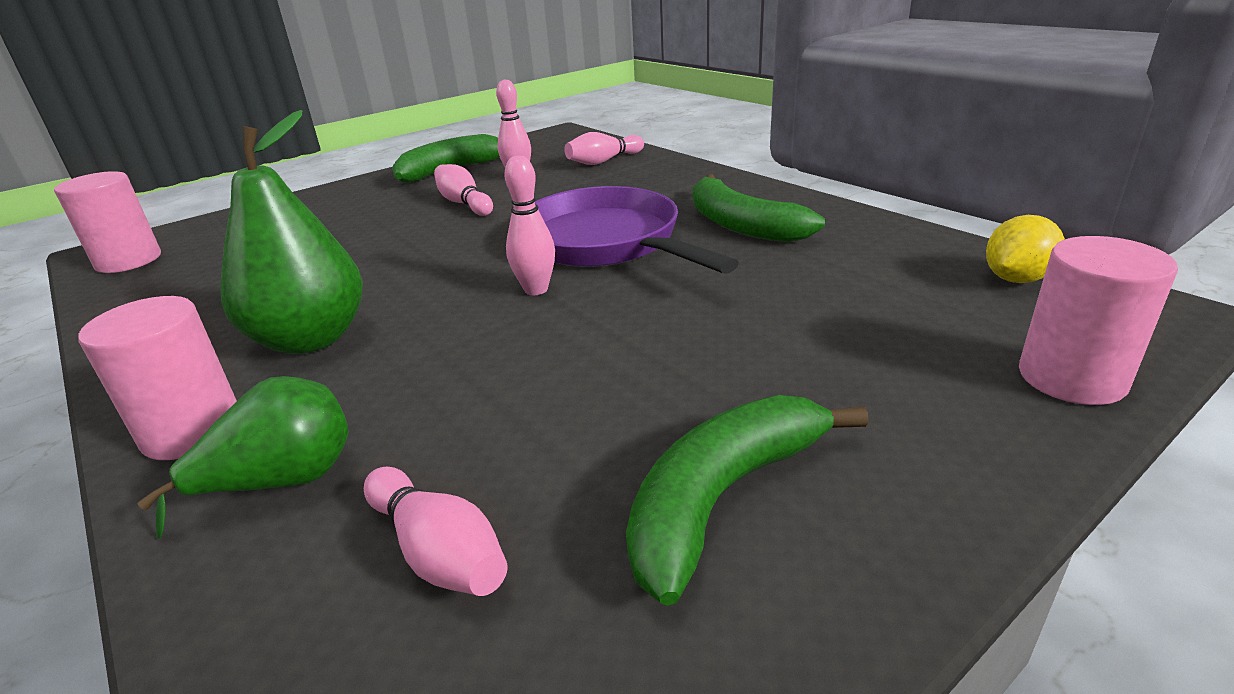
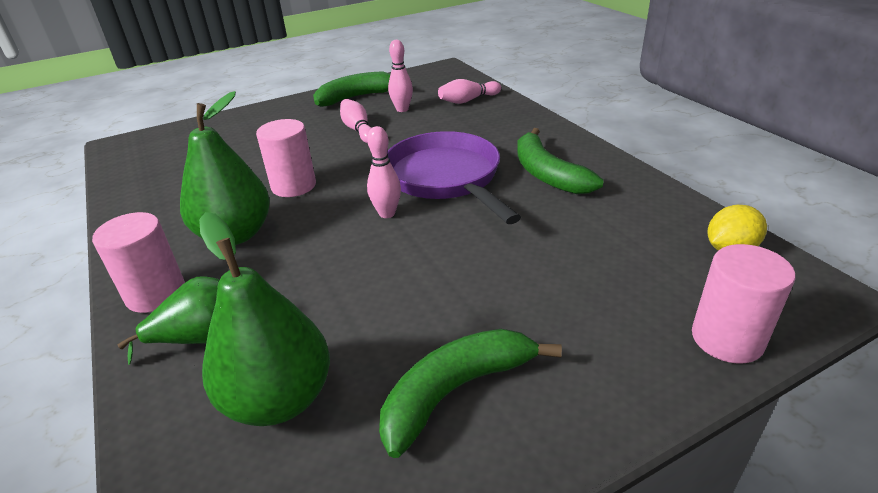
camera: 10 degrees right, 5 degrees up
(128, 261) = (133, 154): pink cylinder -> pink cylinder (293, 186)
(439, 551) = (279, 399): pink bowling pin -> green pear

